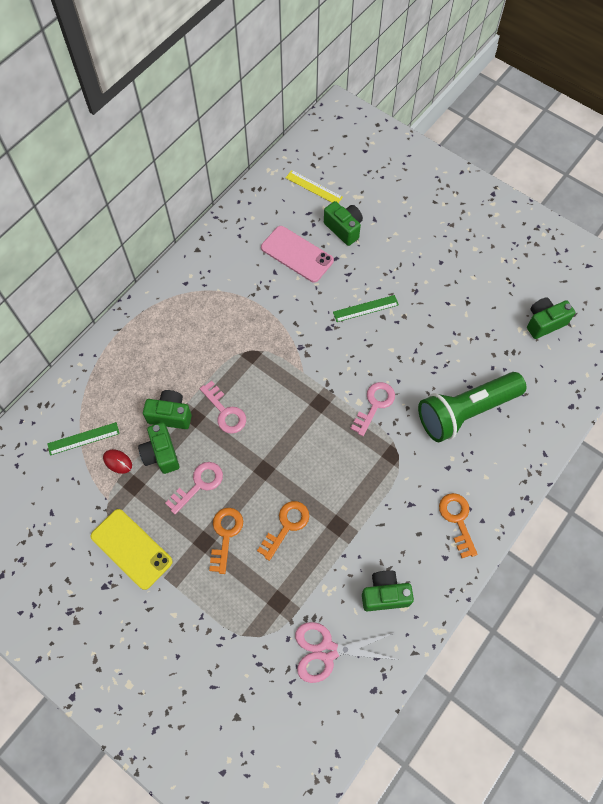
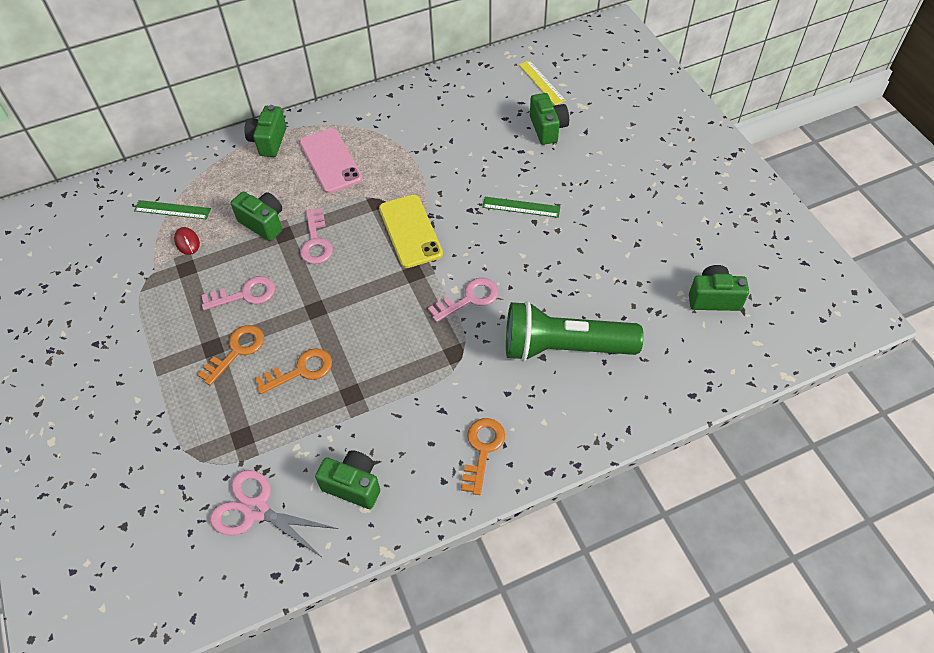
camera: 30 degrees right, 10 degrees down
(131, 549) = (143, 322): yellow phone -> yellow phone (410, 231)
(161, 454) = (230, 253): green camera -> green camera (269, 141)
(297, 254) = (484, 133): pink phone -> pink phone (330, 161)

